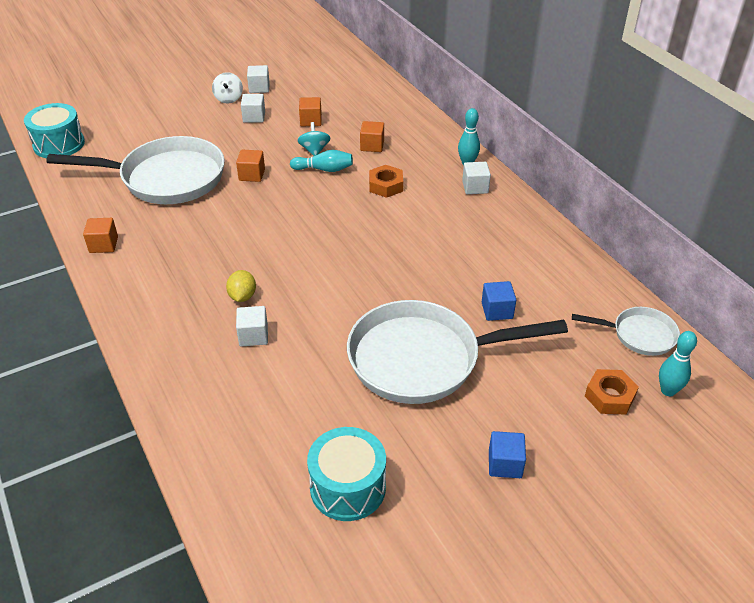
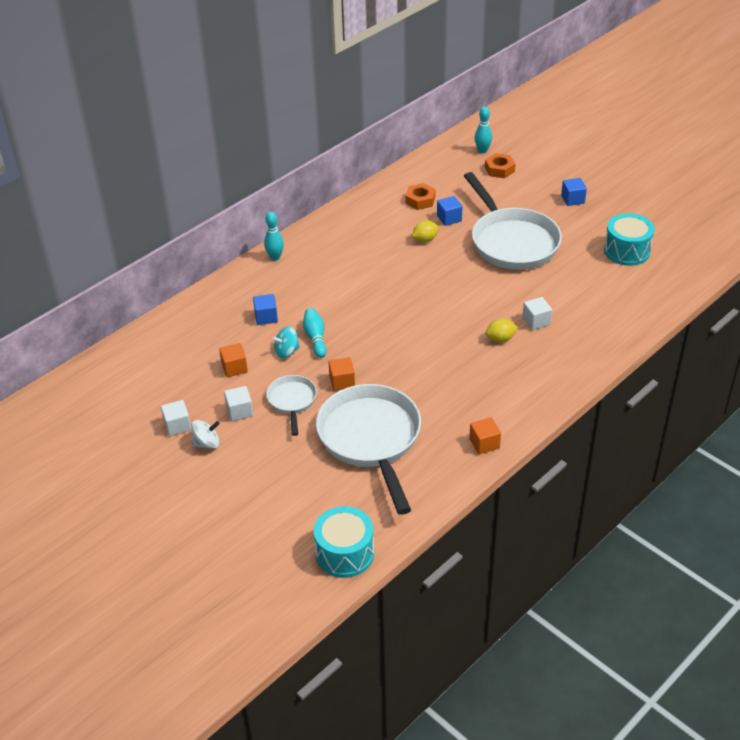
camera: 105 degrees left, 0 degrees up
(372, 146) = (266, 317): orange cube -> blue cube
(386, 186) = (326, 296): orange nut -> orange nut (420, 200)
(458, 278) = (425, 239): none -> yellow lemon
(475, 187) = (308, 248): white cube -> none
(639, 335) = (441, 162): white pan -> white pan (292, 401)

